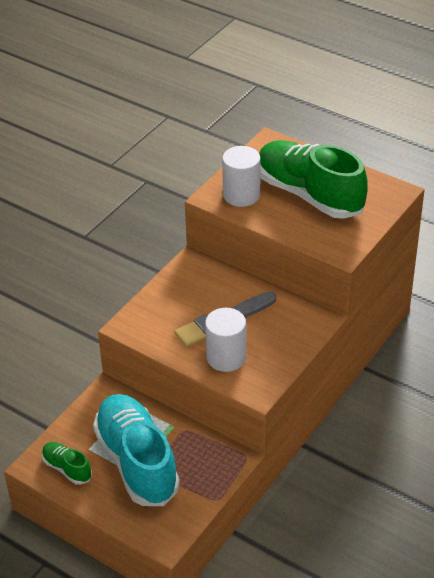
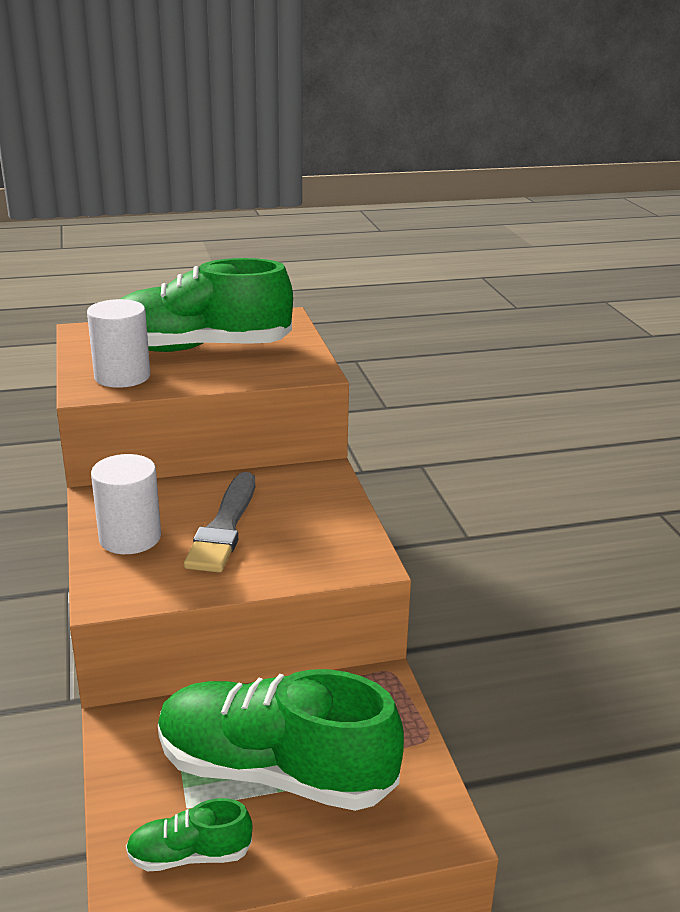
camera: 50 degrees left, 15 degrees down
(137, 461) = (274, 771): turquoise shoe -> green shoe
(226, 357) = (282, 555): white cylinder -> white cylinder (130, 537)

